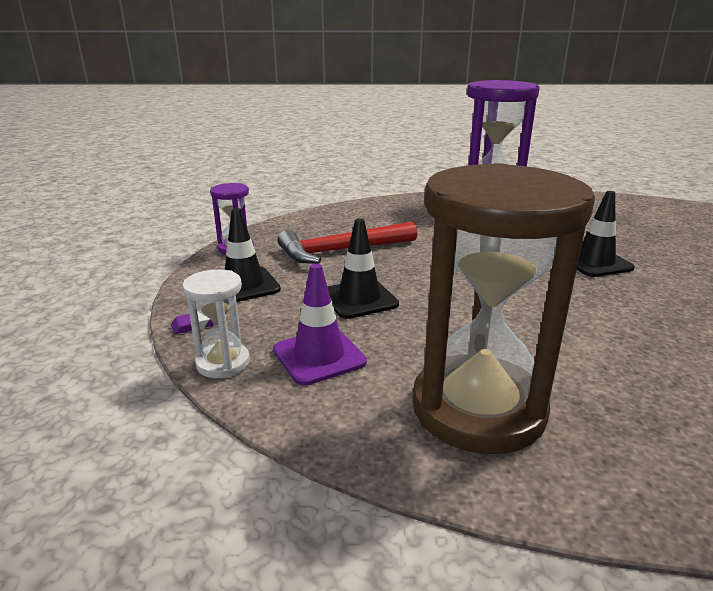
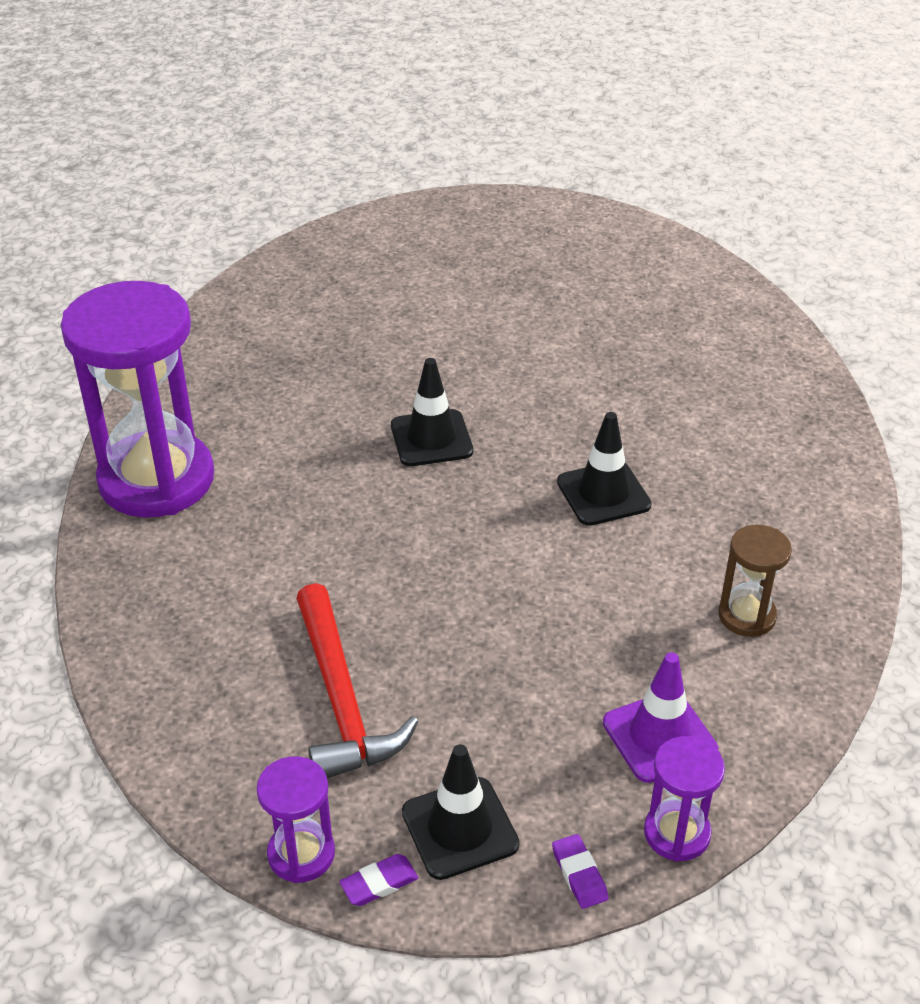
camera: 85 degrees left, 15 degrees up
(211, 266) = (379, 883): none -> purple eraser
(223, 363) = (677, 833): white hourglass -> purple hourglass
(359, 299) = (516, 689): black traffic cone -> black traffic cone (603, 494)
(478, 408) = (747, 616): brown hourglass -> brown hourglass, size x0.45

